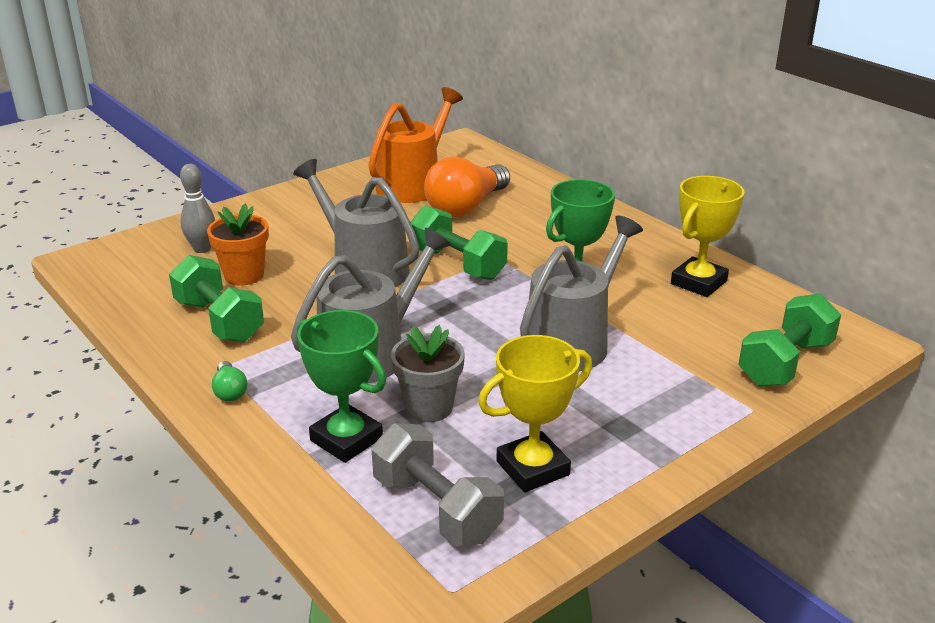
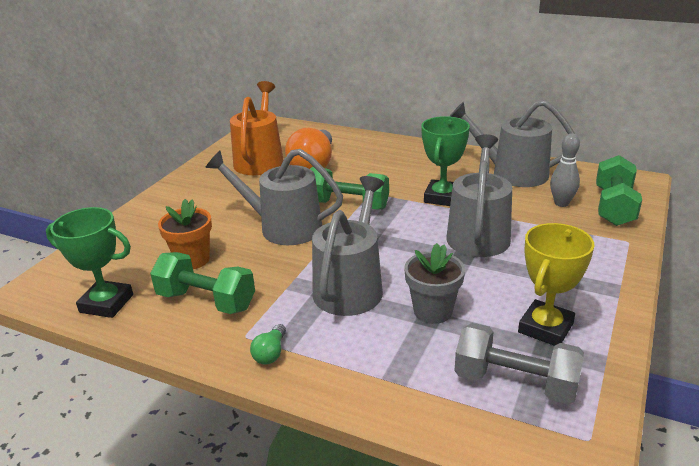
camera: 25 degrees left, 0 degrees up
(202, 249) = (136, 250): grey bowling pin -> grey bowling pin (561, 203)
(230, 391) = (270, 353): green light bulb -> green light bulb turned 60 degrees clockwise
(346, 439) = (399, 356): green trophy -> green trophy (106, 303)
(698, 282) = (512, 173): yellow trophy -> grey watering can

